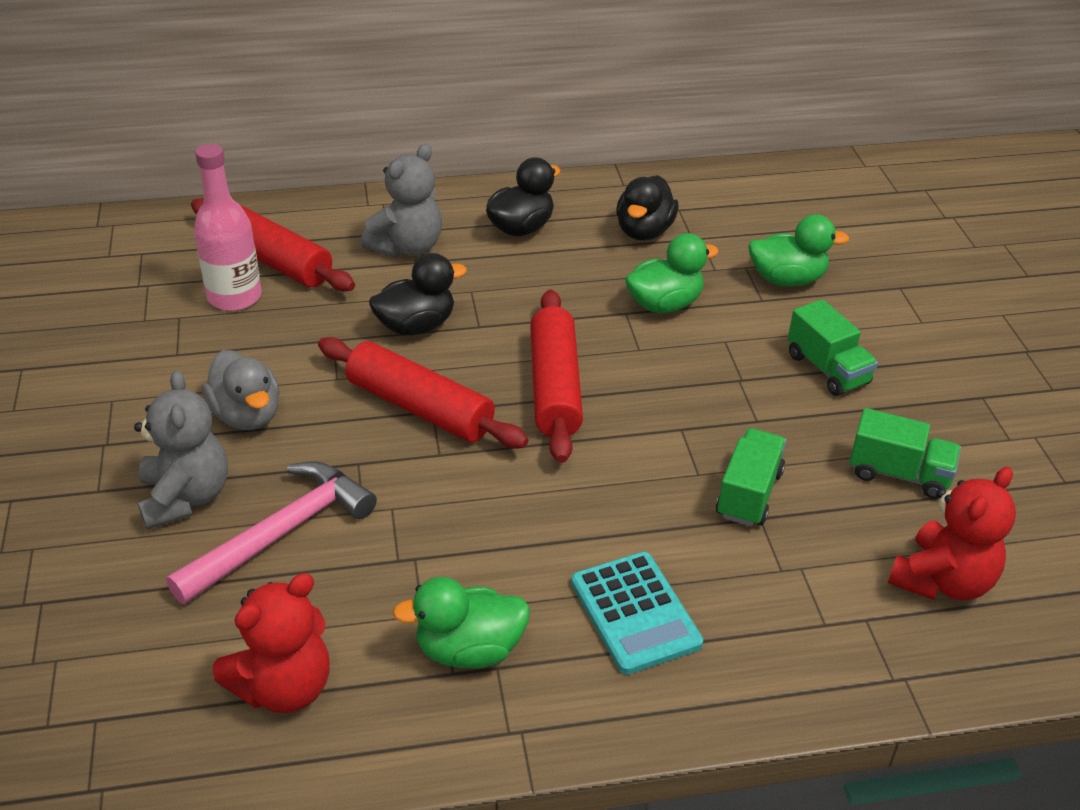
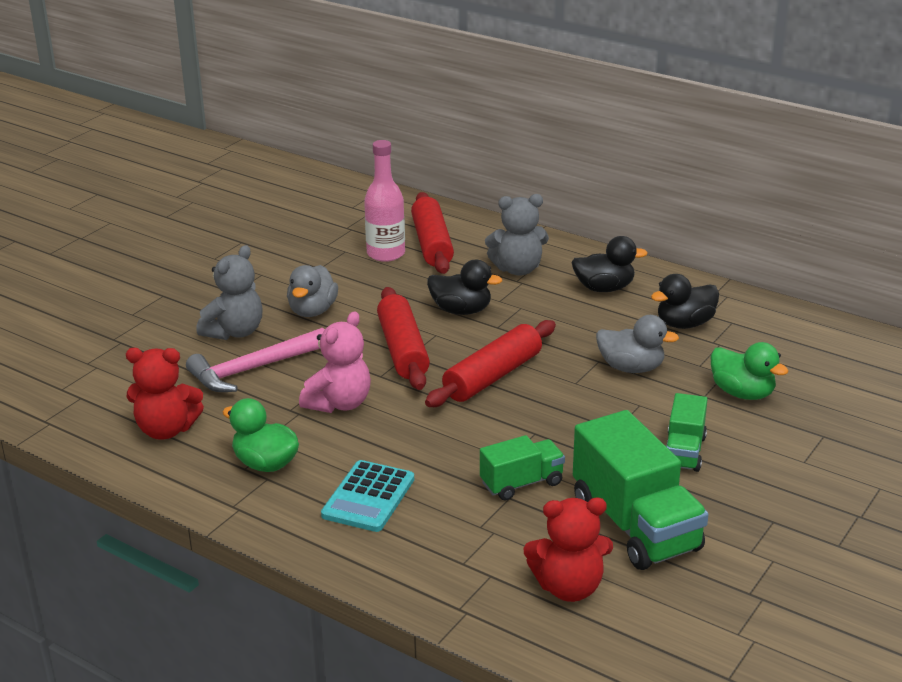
camera: 45 degrees right, 10 degrees down
(281, 533) = (254, 369): pink hammer -> pink hammer turned 150 degrees clockwise
(443, 517) = (339, 403): none -> pink teddy bear
(664, 304) = (631, 368): green duck -> grey duck
(898, 474) = (635, 525): green truck -> green truck, size x1.82

